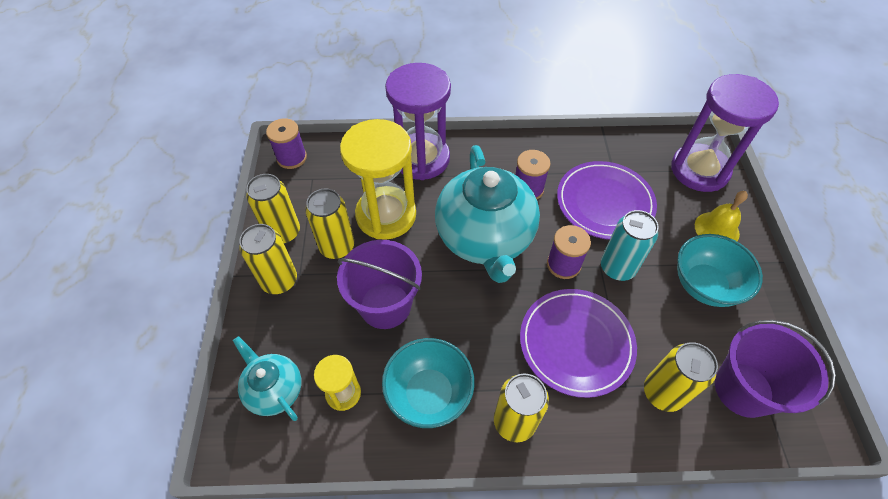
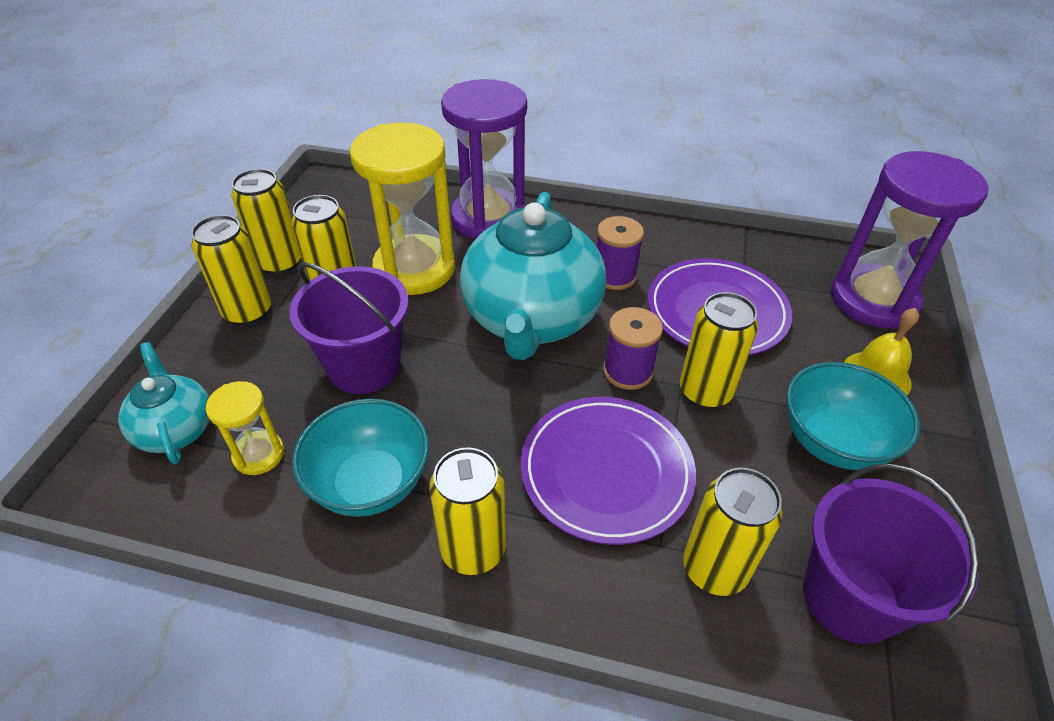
camera: 15 degrees right, 10 degrees down
(292, 158) = (331, 190): purple spool -> none
(617, 268) = (705, 392): turquoise can -> yellow can

